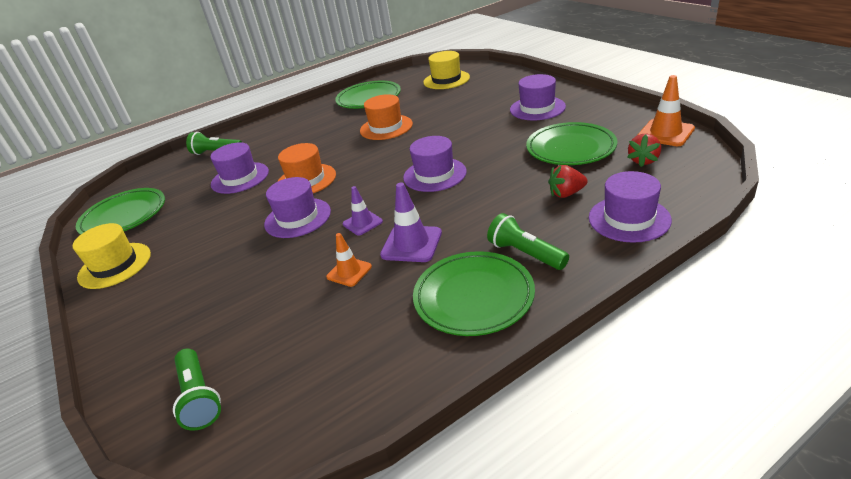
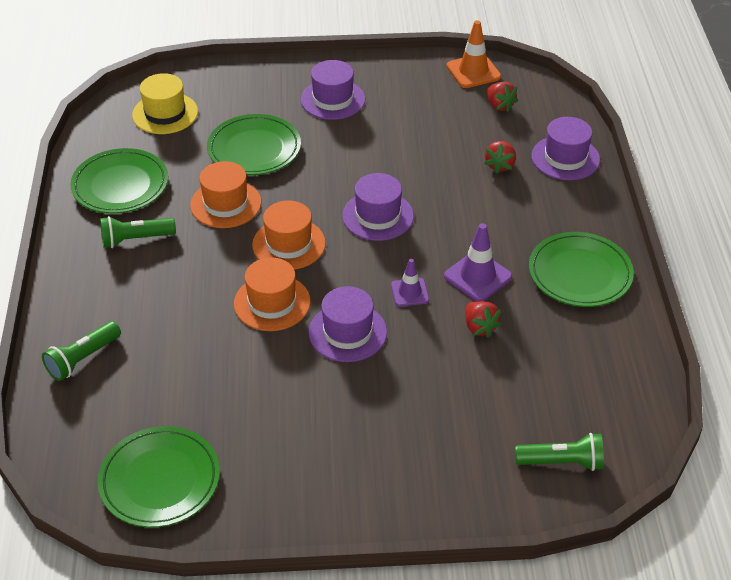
camera: 65 degrees left, 10 degrees up
(115, 265) = (280, 501): yellow hat -> none
(240, 178) = (192, 354): purple hat -> none
(349, 272) = (479, 327): orange traffic cone -> red strawberry
(369, 160) = (289, 244): none -> orange hat
(525, 253) = (555, 225): green flashlight -> green flashlight (135, 239)
(570, 148) = (434, 125): green plate -> green plate (254, 149)

